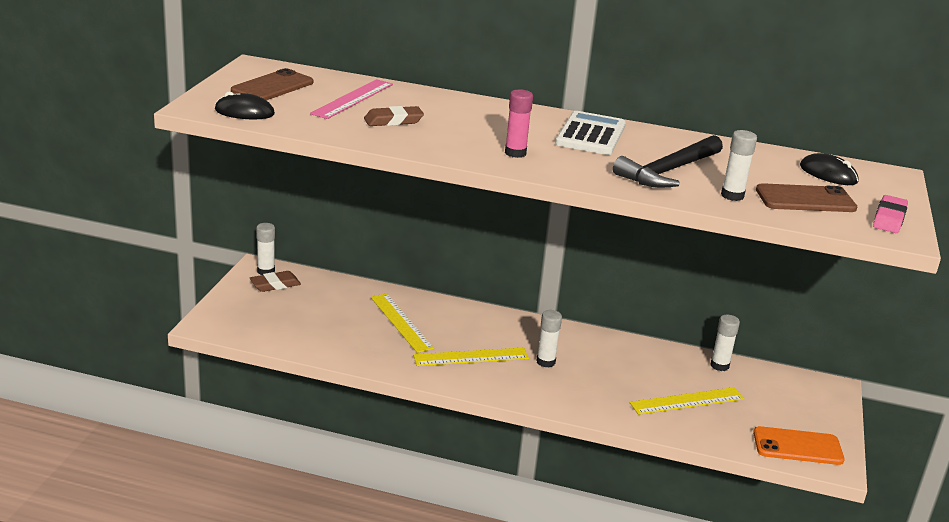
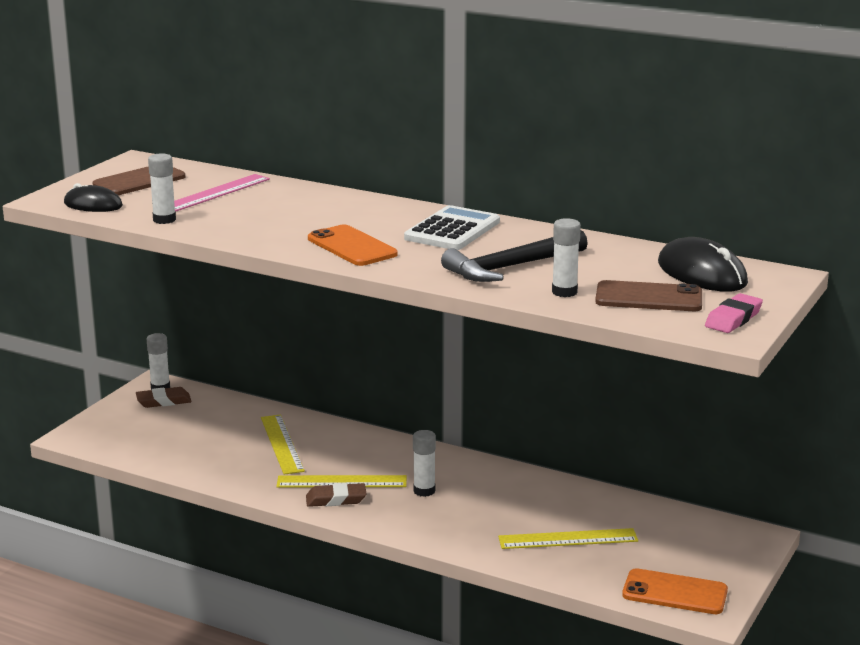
camera: 15 degrees right, 5 degrees down
(393, 121) = (243, 214): brown eraser -> brown eraser (336, 499)
(515, 153) = (352, 247): pink glue stick -> orange phone
(719, 365) = (629, 505): white glue stick -> white glue stick (164, 220)
(828, 174) = (702, 273): black mouse -> black mouse, size x1.55

